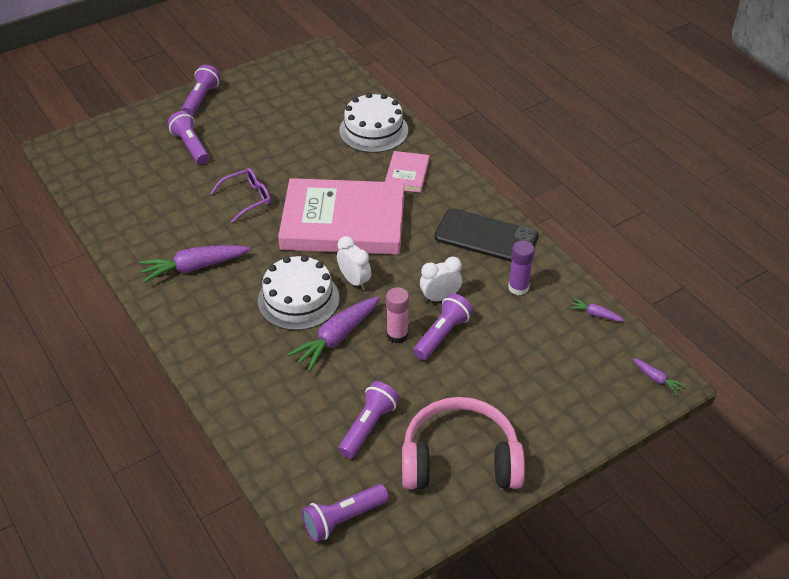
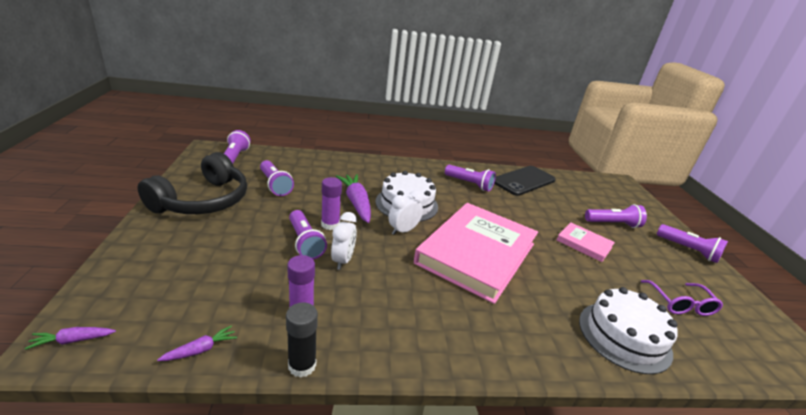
camera: 115 degrees right, 15 degrees down
(194, 267) = (469, 184): purple carrot -> purple flashlight
(247, 199) = (533, 223): purple glasses -> purple glasses (680, 304)
(354, 281) = (403, 231): white clock -> white clock turned 150 degrees clockwise
(397, 335) = (330, 224): pink glue stick -> purple glue stick
(407, 174) = (530, 324): pink book -> pink book (584, 244)
(460, 459) = (203, 201): pink headphones -> black headphones
(486, 237) = (391, 331): black phone -> black phone (523, 181)
(554, 262) = (302, 365): none -> black glue stick

